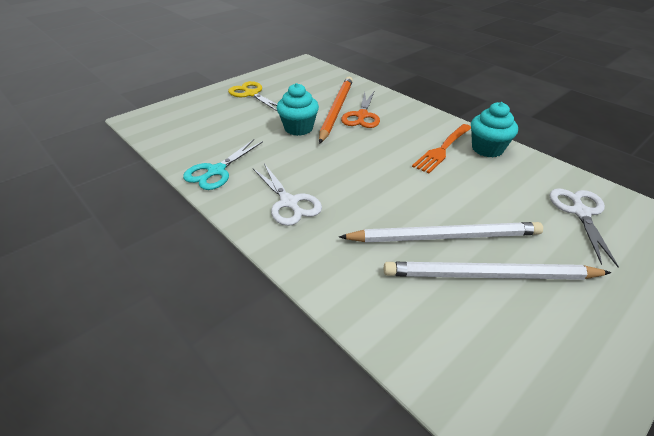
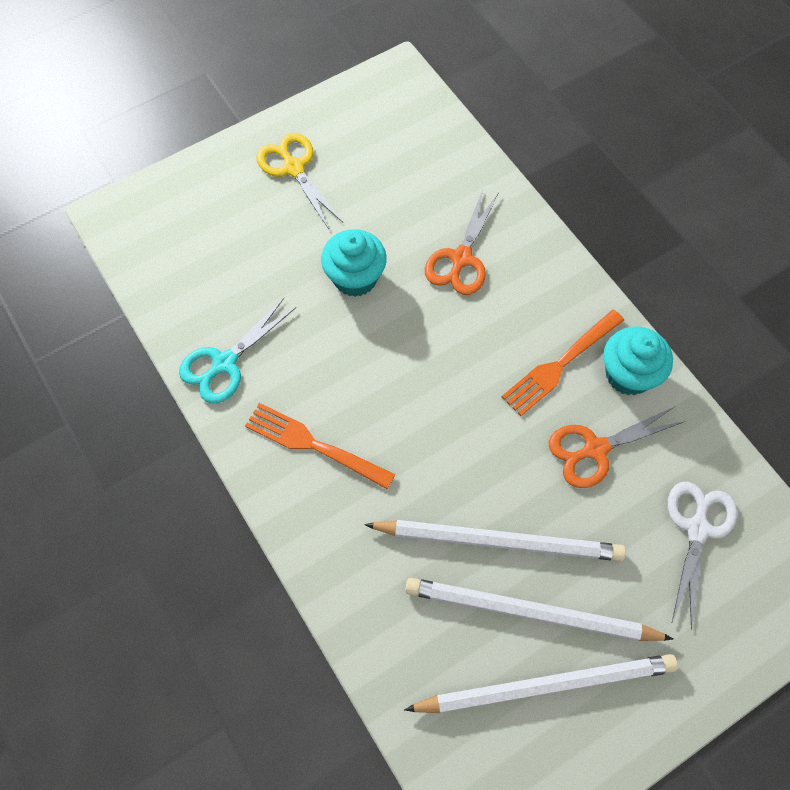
camera: 10 degrees right, 25 degrees up
(289, 203) = (315, 445): white scissors -> orange fork
(336, 110) = (424, 236): orange pencil -> none
(486, 183) = (595, 449): none -> orange scissors
(529, 323) = (546, 685): none -> white pencil

